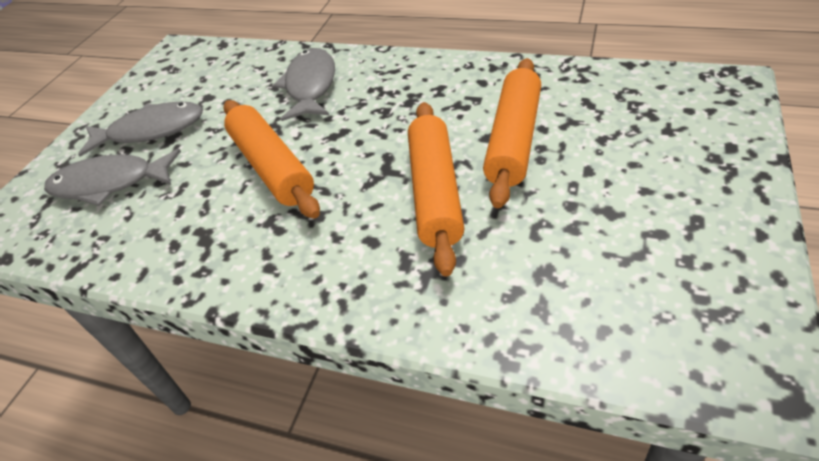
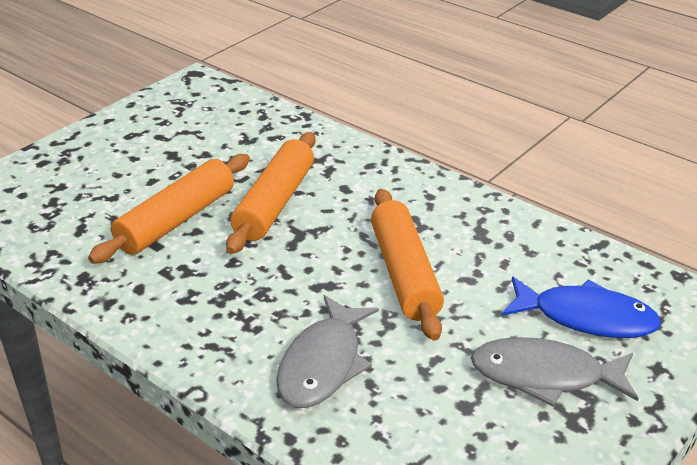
camera: 165 degrees left, 10 degrees down
(110, 184) = (586, 317): grey fish -> blue fish

